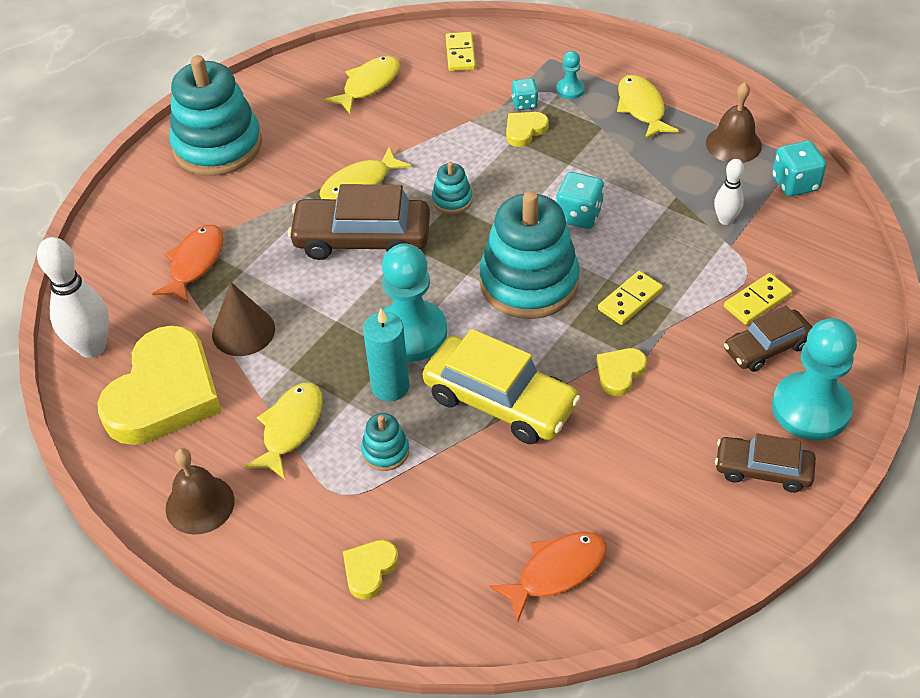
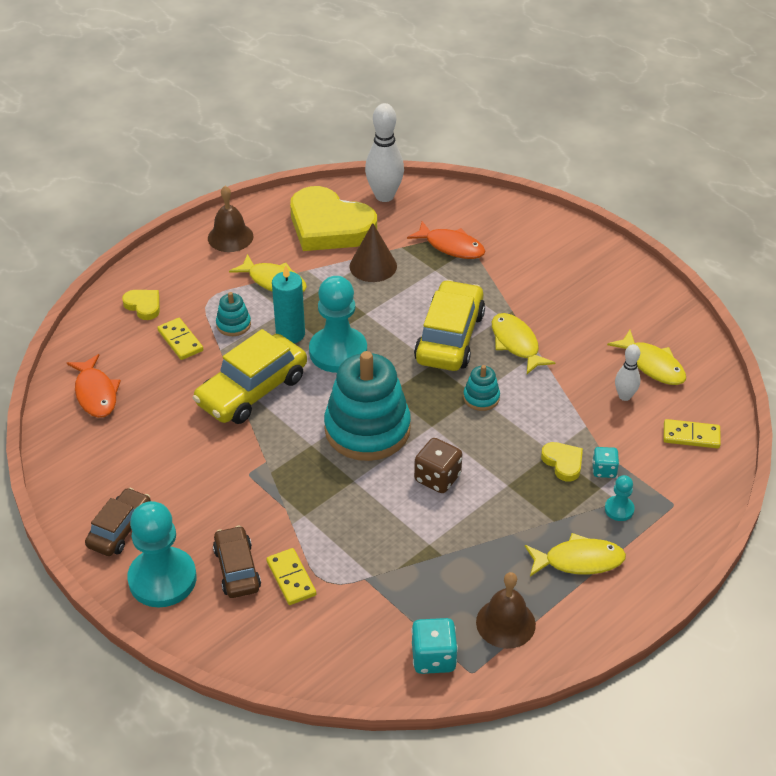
camera: 100 degrees right, 5 degrees down
(217, 146) = (586, 266): turquoise stacking toy -> none
(362, 239) = (449, 337): brown car -> yellow car
(578, 215) = (437, 478): turquoise dice -> brown dice
(620, 373) = (250, 465): yellow heart -> none
(630, 300) = (324, 490): yellow domino -> yellow domino (180, 341)
(725, 220) = (399, 584): white bowling pin -> white bowling pin (624, 396)

